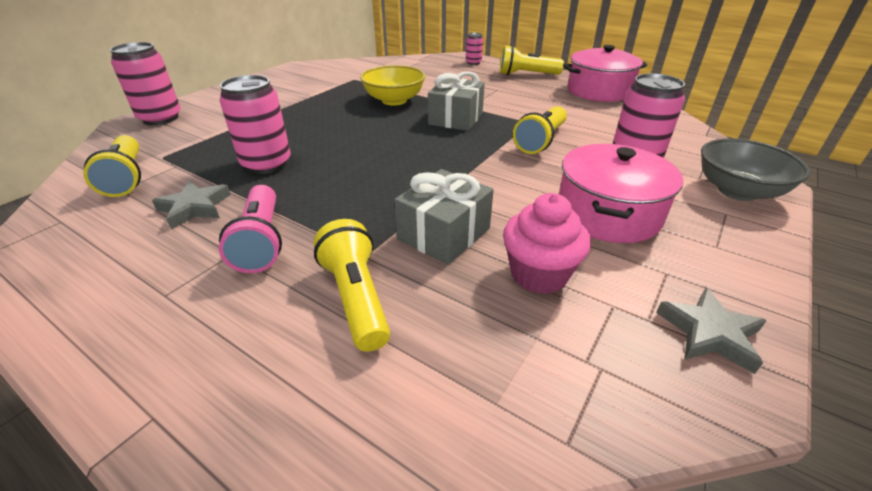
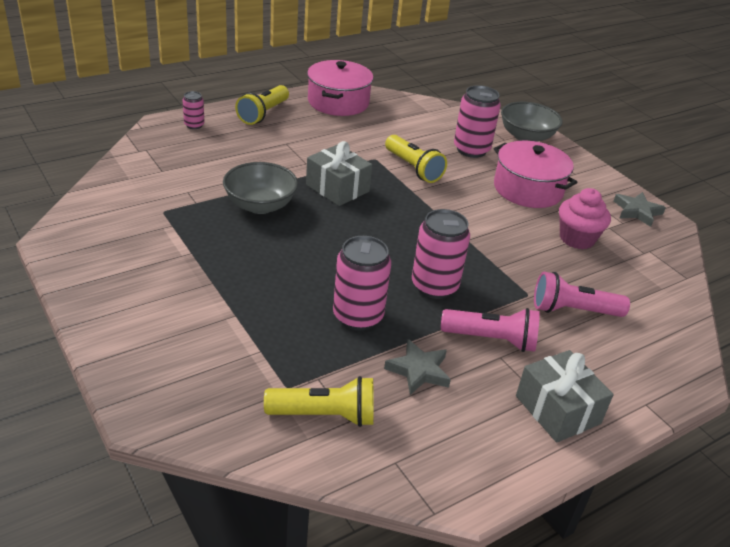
camera: 70 degrees left, 0 degrees up
(160, 118) = (156, 383): pink can -> pink can (434, 286)
(356, 298) = (573, 310): yellow flashlight -> pink flashlight
(394, 100) = (260, 205): yellow bowl -> grey bowl
(444, 234) = (521, 257): grey gift -> grey gift (557, 410)

